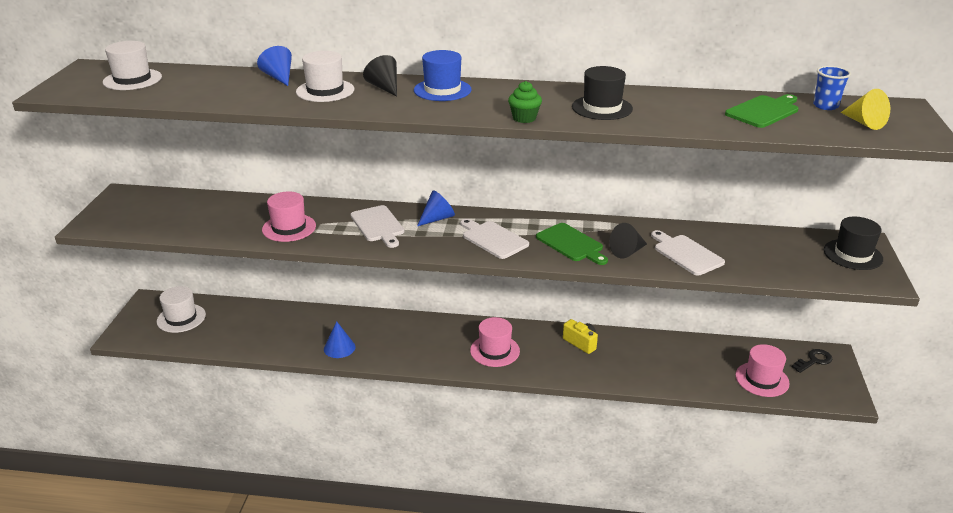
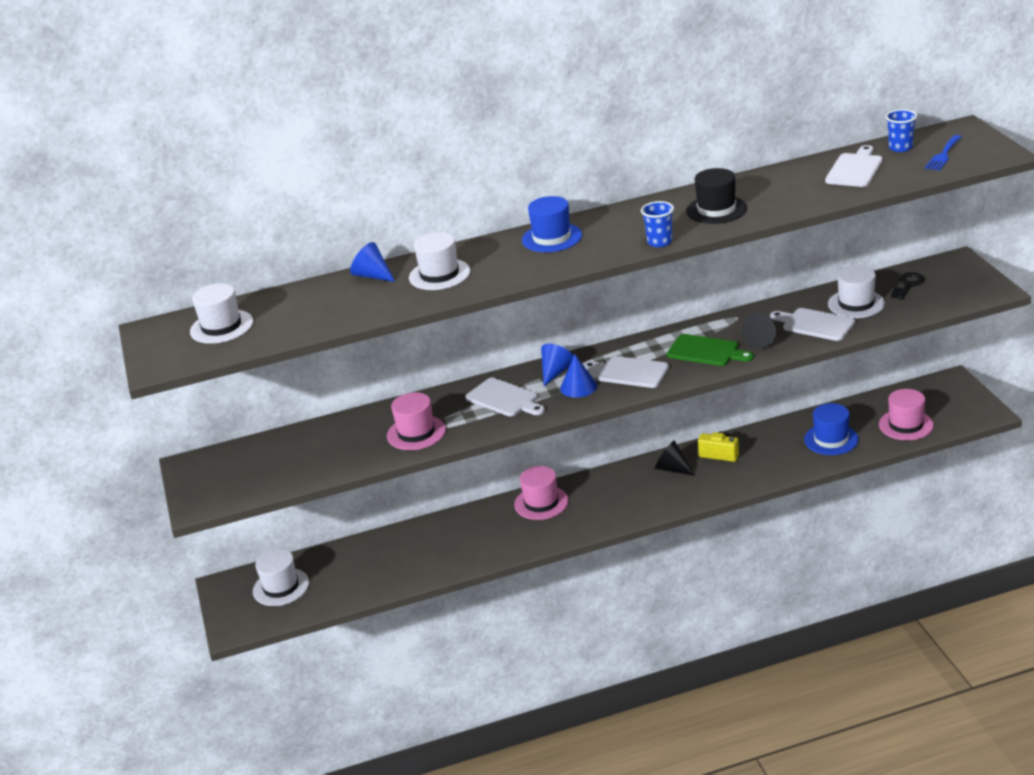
camera: 20 degrees left, 0 degrees up
(339, 348) = (484, 549): blue cone -> blue cone (578, 387)
(384, 87) = (492, 253): black cone -> black cone (672, 469)
(495, 351) = (643, 492): pink hat -> pink hat (541, 503)
(524, 118) = (659, 242): green cupcake -> blue cup
(685, 366) = (831, 439): none -> blue hat
(738, 248) = (856, 304): none -> white hat
(764, 111) = (855, 169): green cutting board -> white cutting board
(814, 360) = (939, 391): black key -> black key (908, 285)
(852, 254) = (954, 275): black hat -> none
(864, 123) = (943, 155): yellow cone -> blue fork

